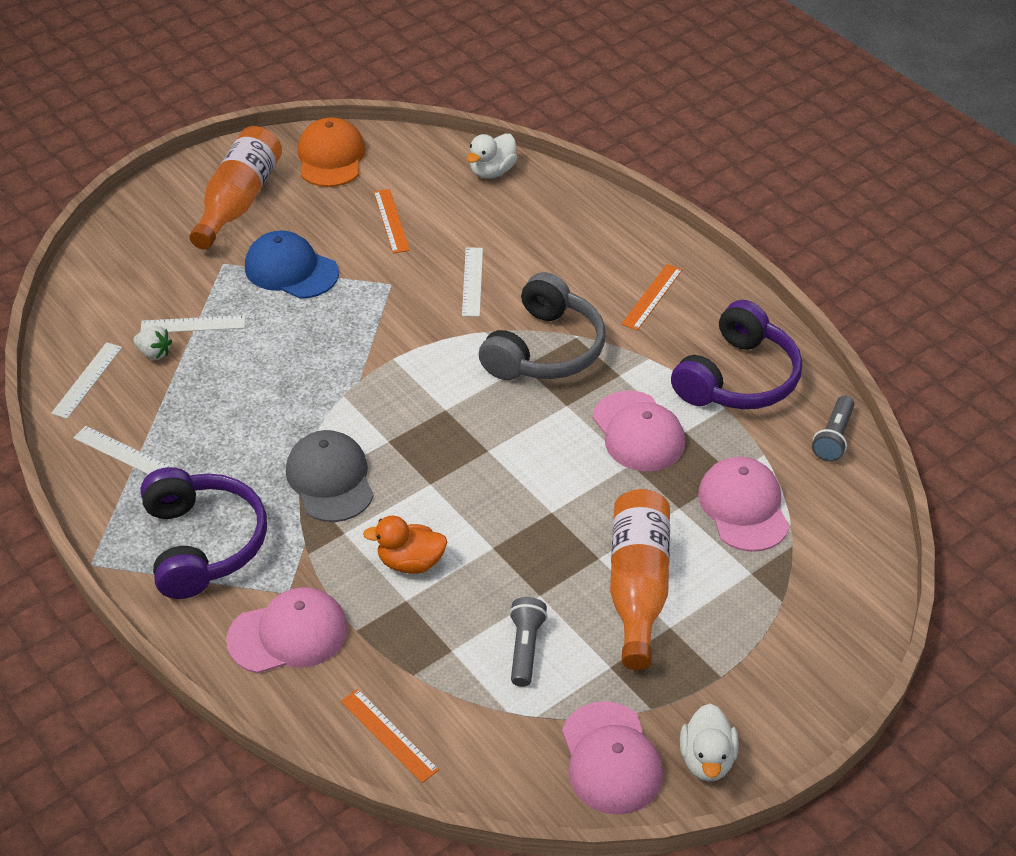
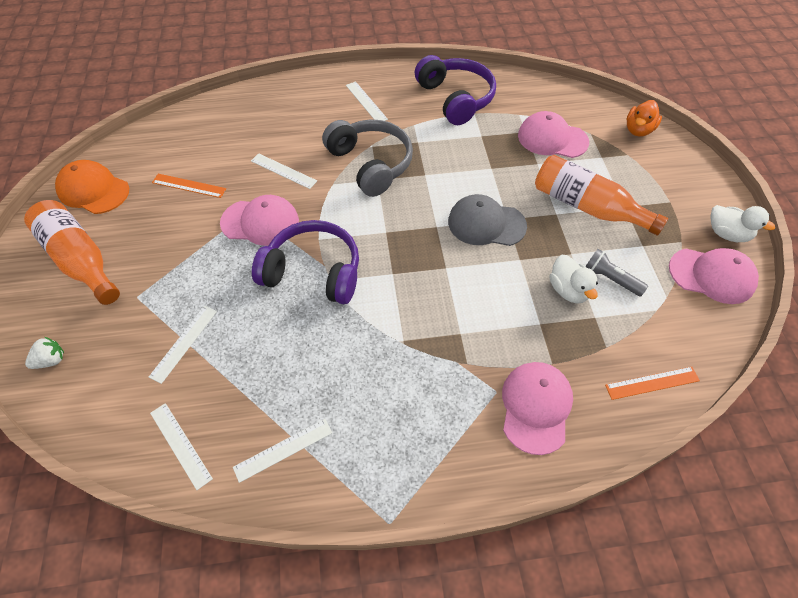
camera: 60 degrees left, 10 degrees up
(154, 353) = (192, 382): white strawberry -> white strawberry (51, 360)
(203, 544) = (417, 429): purple headphones -> purple headphones (313, 272)
(291, 270) = (183, 259): blue cap -> none
(330, 479) = (405, 321): grey cap -> grey cap (486, 224)
(410, 562) = (508, 307): orange duck -> orange duck (638, 130)
(492, 171) = (194, 120): white duck -> white duck (568, 290)
(638, 432) = (468, 154): pink cap -> pink cap (260, 222)
(652, 297) = (366, 102): orange ruler -> white ruler
(833, 438) = (523, 85): grey flashlight -> none

